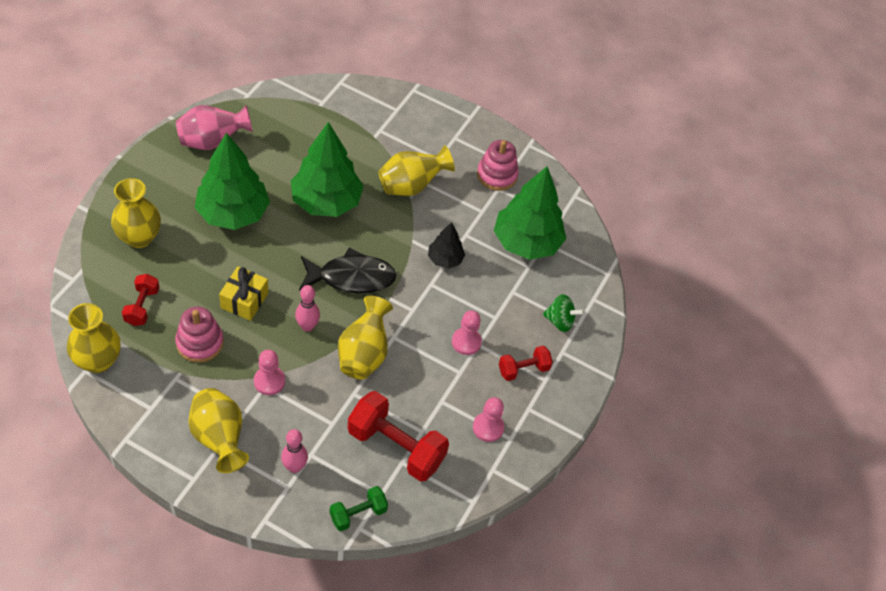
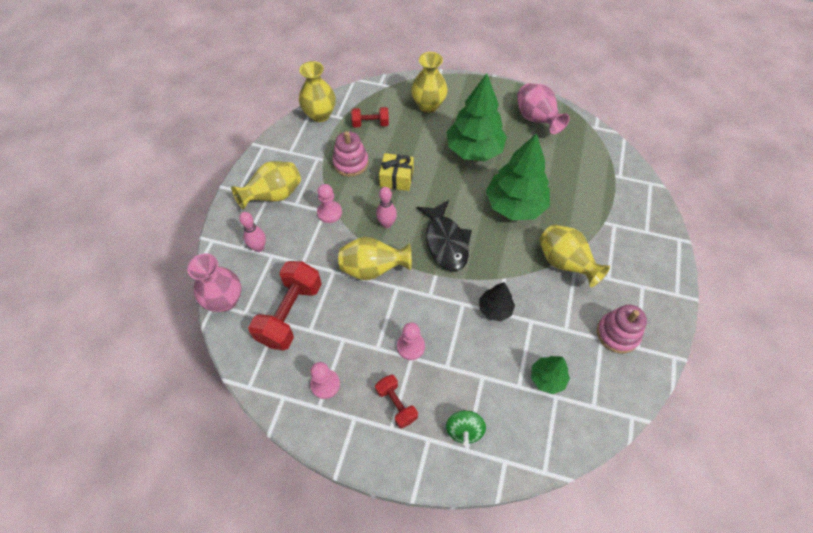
camera: 85 degrees right, 5 degrees up
(358, 514) = (225, 300): green dumbbell -> pink vase
(526, 242) = (547, 378): green tree -> green tree, size x0.51

